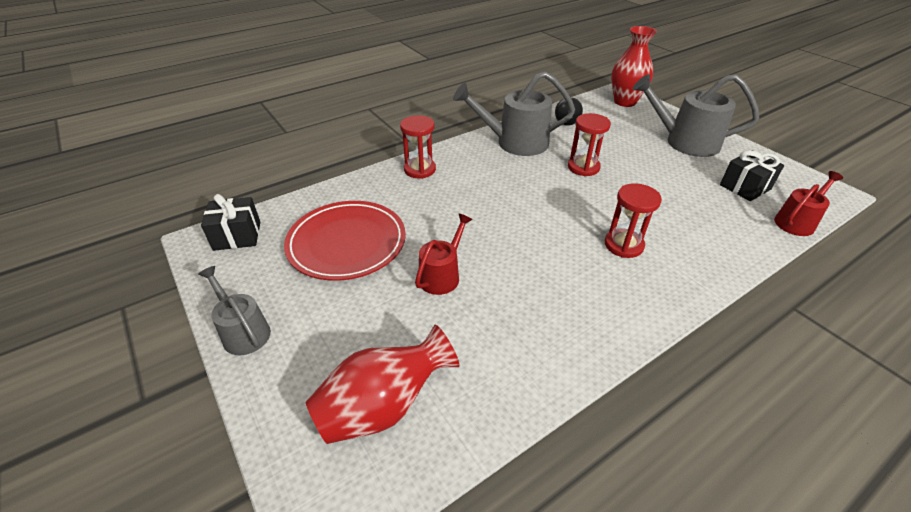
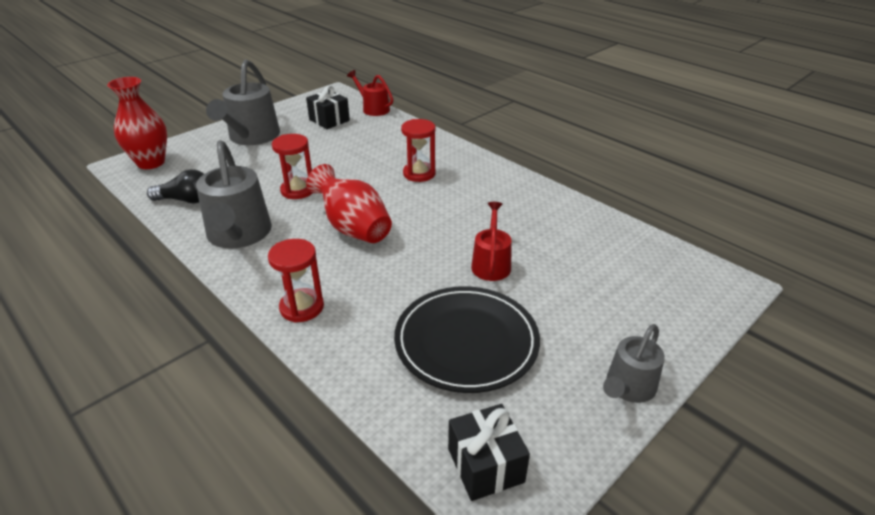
camera: 100 degrees left, 5 degrees down
(347, 243) = (466, 342): red plate -> black plate
(383, 406) = (641, 274): red vase -> red vase (353, 228)
(442, 275) = (491, 264): red watering can -> red watering can turned 75 degrees clockwise

